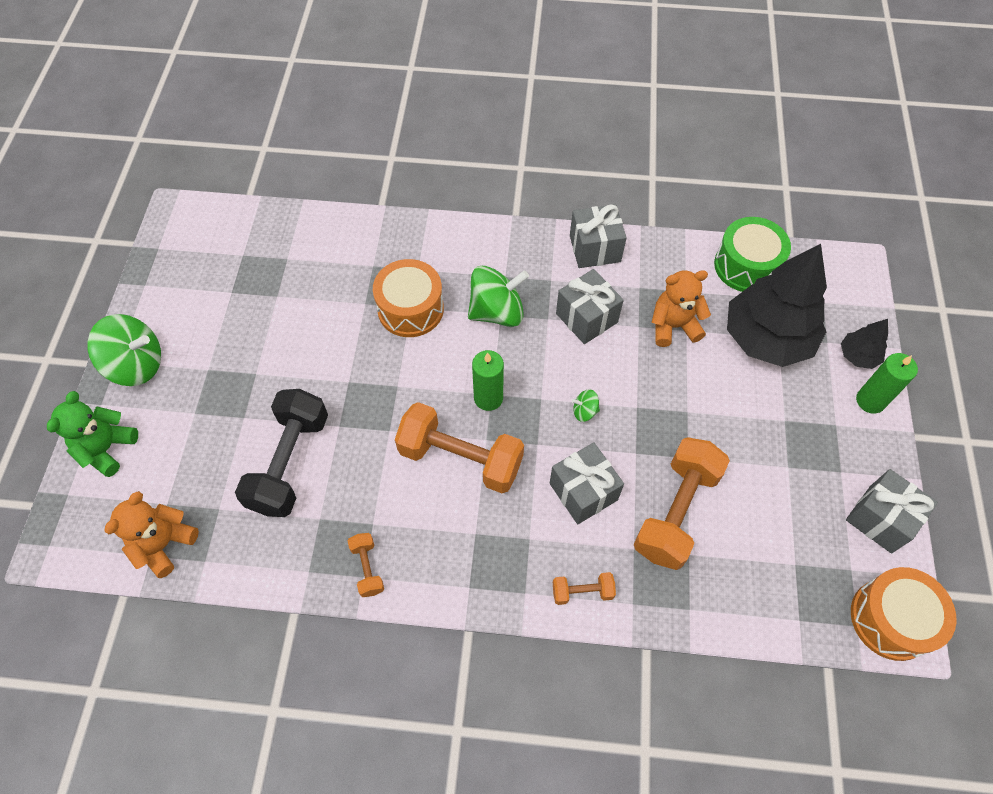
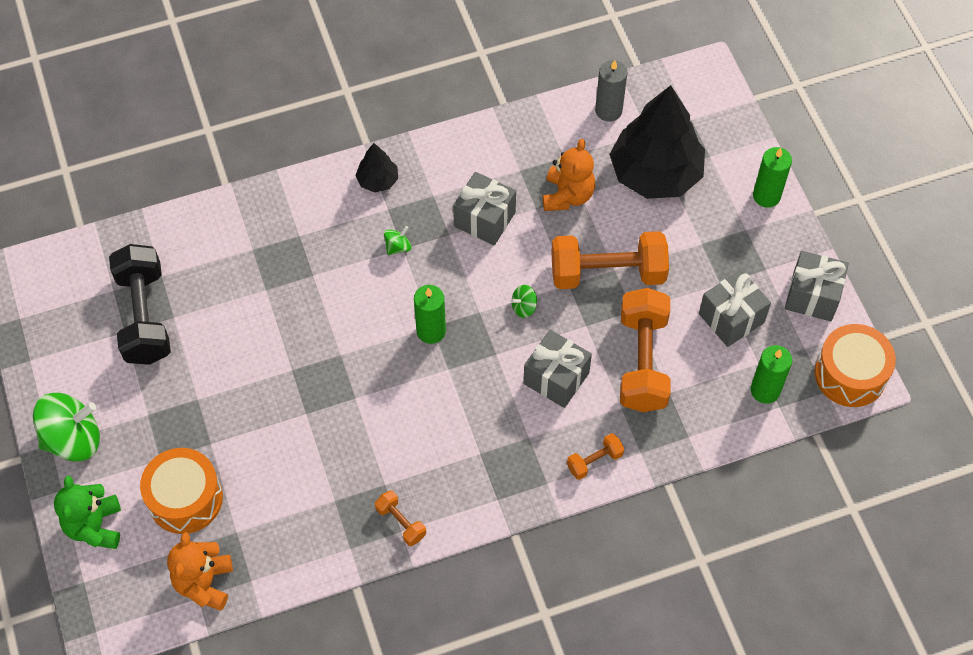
camera: 25 degrees left, 0 degrees up
(290, 463) = (279, 465): black dumbbell -> black dumbbell (144, 316)
(410, 309) = (313, 277): orange drum -> orange drum (185, 498)
(460, 458) = (433, 395): orange dumbbell -> orange dumbbell (607, 273)
(497, 312) = (398, 247): green spinning top -> green spinning top, size x0.45
(595, 249) = (460, 148): grey gift -> grey gift (731, 318)
(673, 326) = (567, 195): orange teddy bear -> orange teddy bear turned 135 degrees clockwise
(746, 266) = (608, 110): green drum -> grey candle
(791, 596) = (765, 390): none -> green candle
(858, 356) = (741, 158): black tree -> black tree (378, 180)

